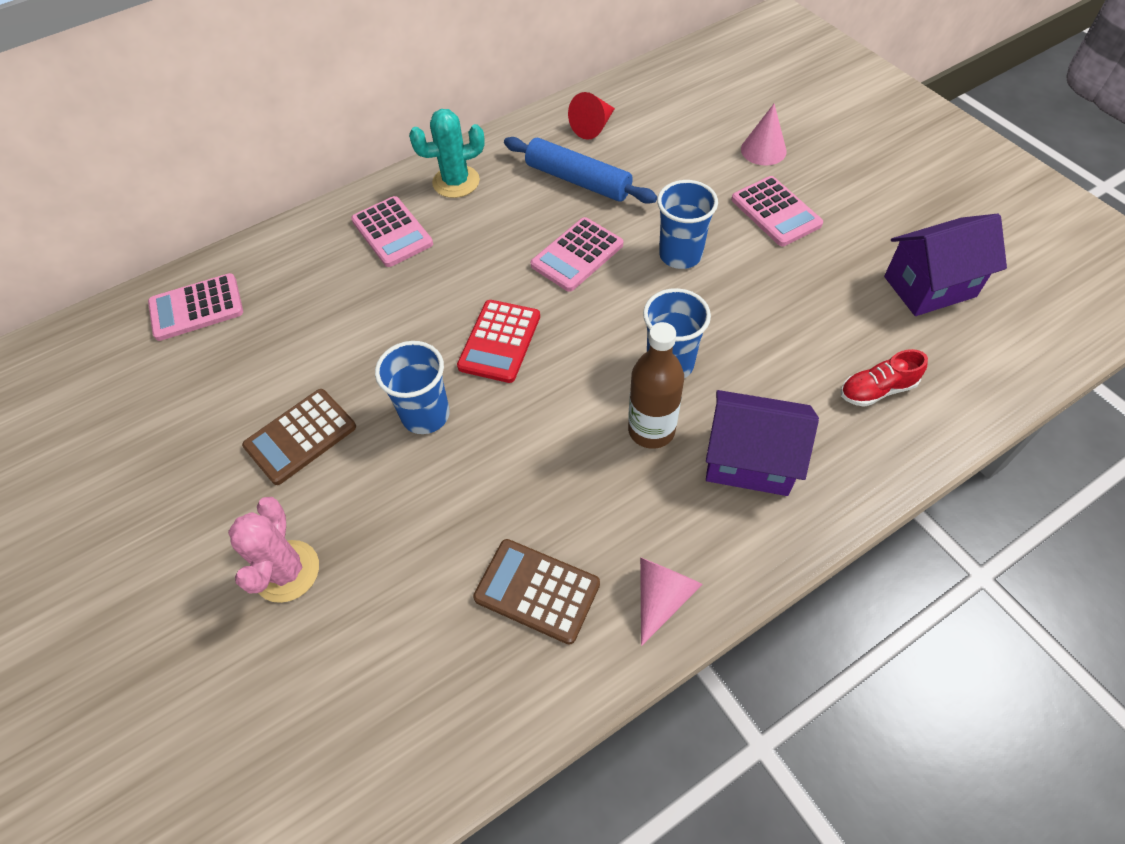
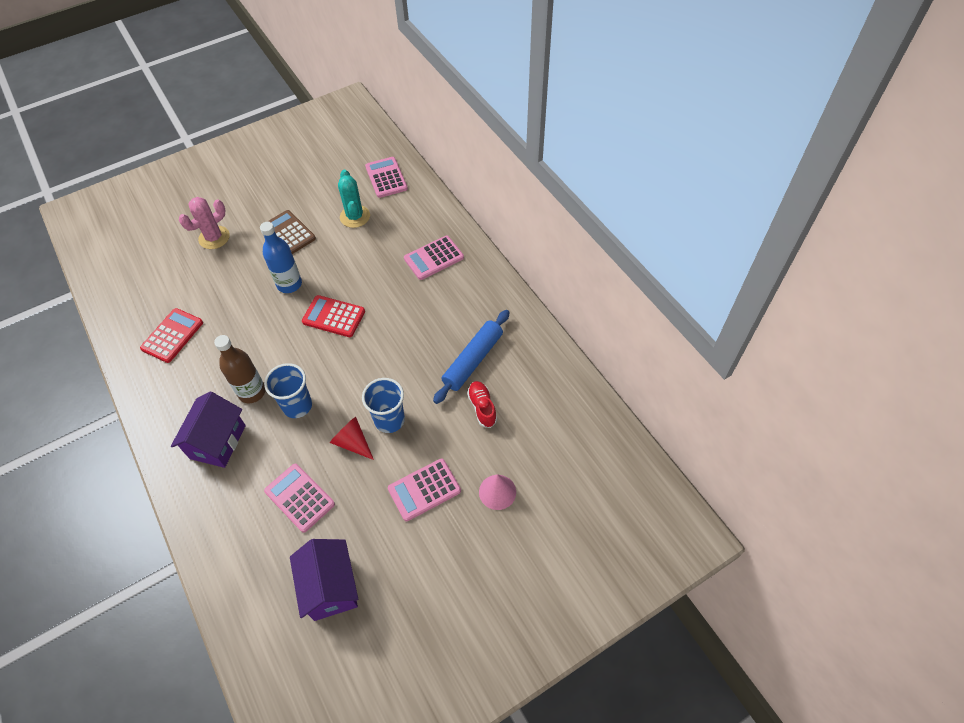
camera: 90 degrees right, 0 degrees up
(287, 571) = (214, 238): pink cactus -> pink cactus turned 45 degrees counterclockwise
(425, 415) = (289, 284): blue cup -> blue bottle
(456, 182) = (478, 289): turquoise cactus -> turquoise cactus (355, 216)
(537, 591) = (172, 335): brown calculator -> red calculator
(577, 255) = (398, 358): pink calculator -> pink calculator (299, 498)
(593, 127) = (533, 372): red cone -> red cone (352, 442)
(662, 597) = (151, 390): pink cone -> none
(877, 390) = (249, 526): red shoe -> red shoe (482, 407)

